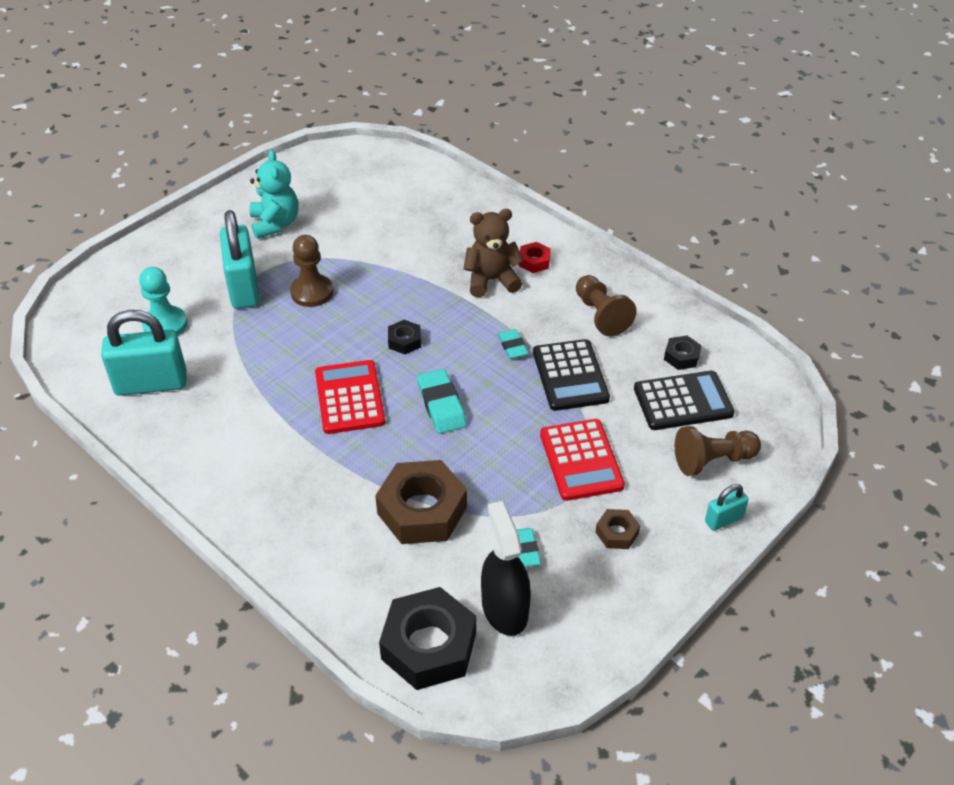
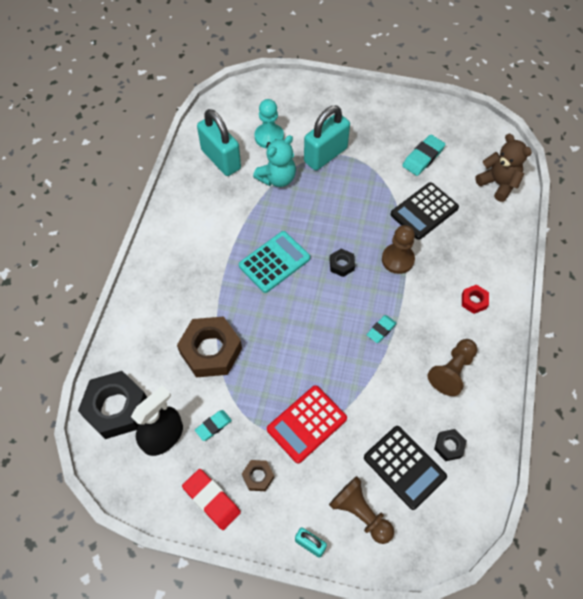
camera: 60 degrees right, 15 degrees up
(275, 224) = (392, 136): turquoise teddy bear -> turquoise teddy bear (277, 178)
(312, 292) = (347, 191): brown pawn -> brown pawn (397, 259)
(350, 397) = (274, 262): red calculator -> turquoise calculator
(441, 405) = (301, 315): turquoise eraser -> turquoise eraser (423, 157)
(491, 280) = (434, 284): brown teddy bear -> brown teddy bear (498, 184)
(570, 376) = (378, 379): black calculator -> black calculator (424, 211)
(619, 591) = (211, 500): none -> red eraser

